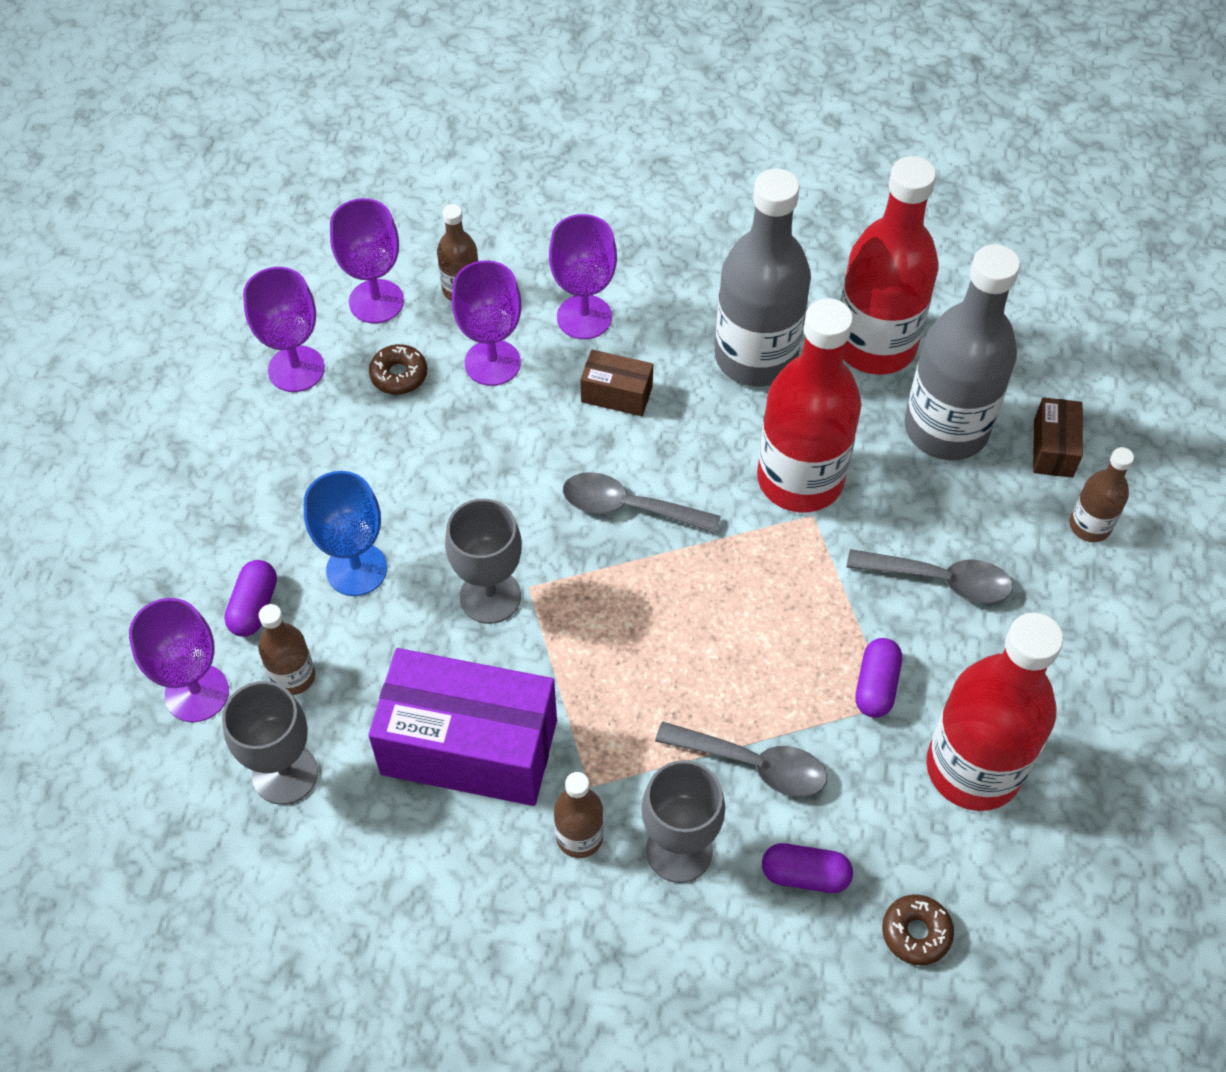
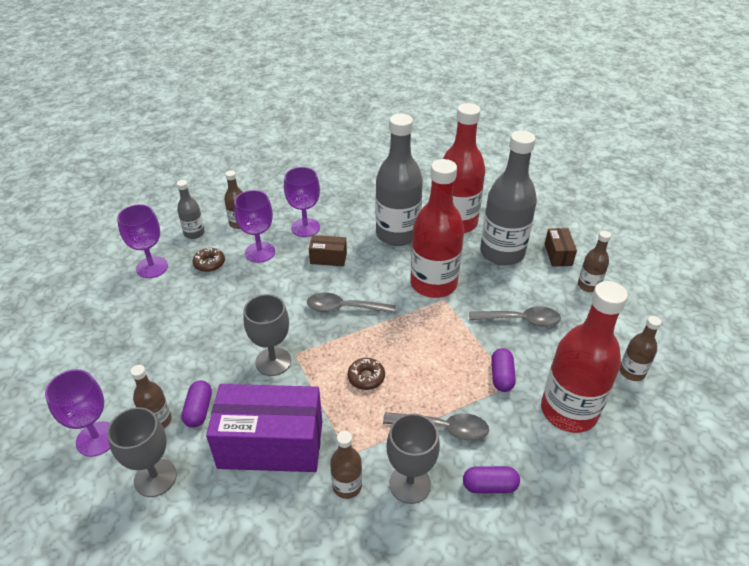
camera: 10 degrees left, 15 degrees down
(254, 607) = (132, 386): purple capsule -> purple capsule (199, 410)
(356, 569) = (193, 358): blue goblet -> none
(376, 301) = (194, 233): purple goblet -> grey bottle
(916, 933) = (565, 509): brown donut -> brown donut (366, 377)
(1108, 713) = (632, 372): none -> brown bottle

